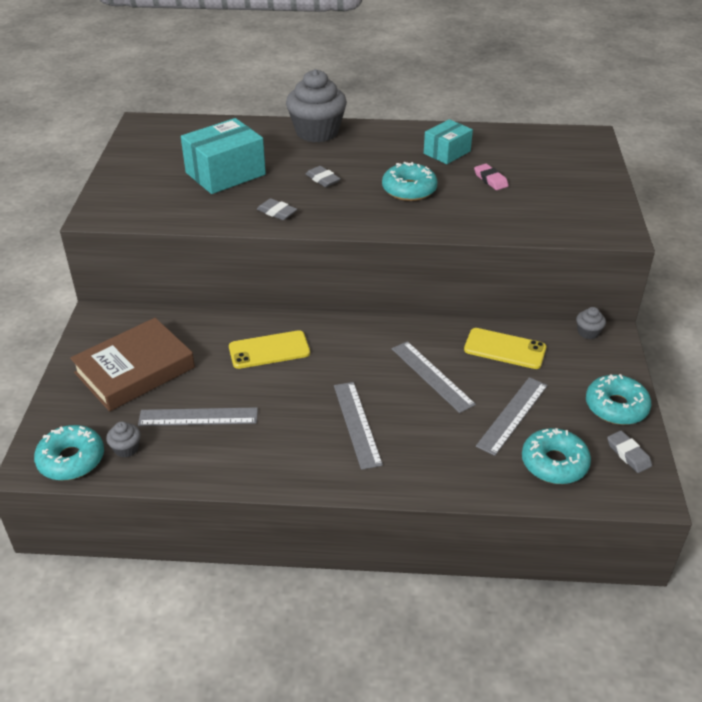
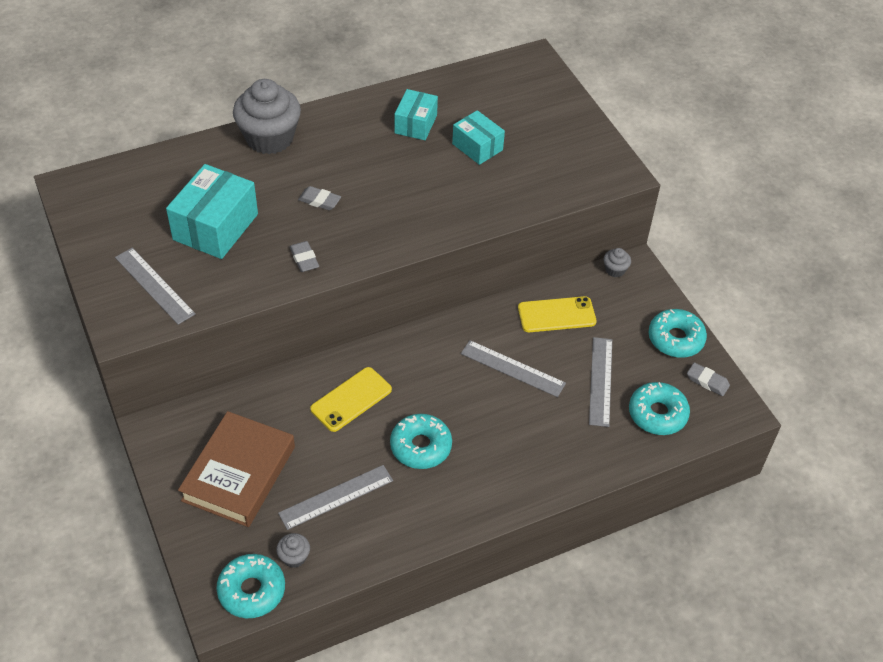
camera: 30 degrees left, 10 degrees up
(277, 212) = (304, 259): grey eraser -> grey eraser turned 60 degrees clockwise
(357, 424) = (479, 444): grey ruler -> grey ruler (154, 285)
(409, 190) = (410, 185): turquoise donut -> turquoise donut (421, 446)
(490, 180) = (477, 147): pink eraser -> turquoise box

